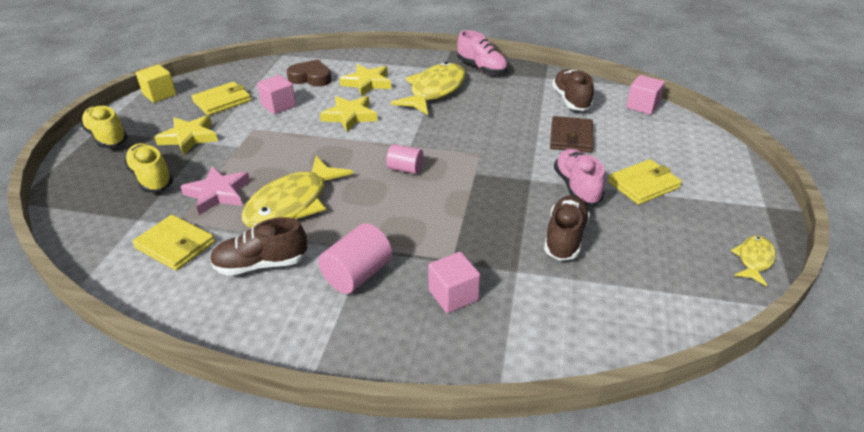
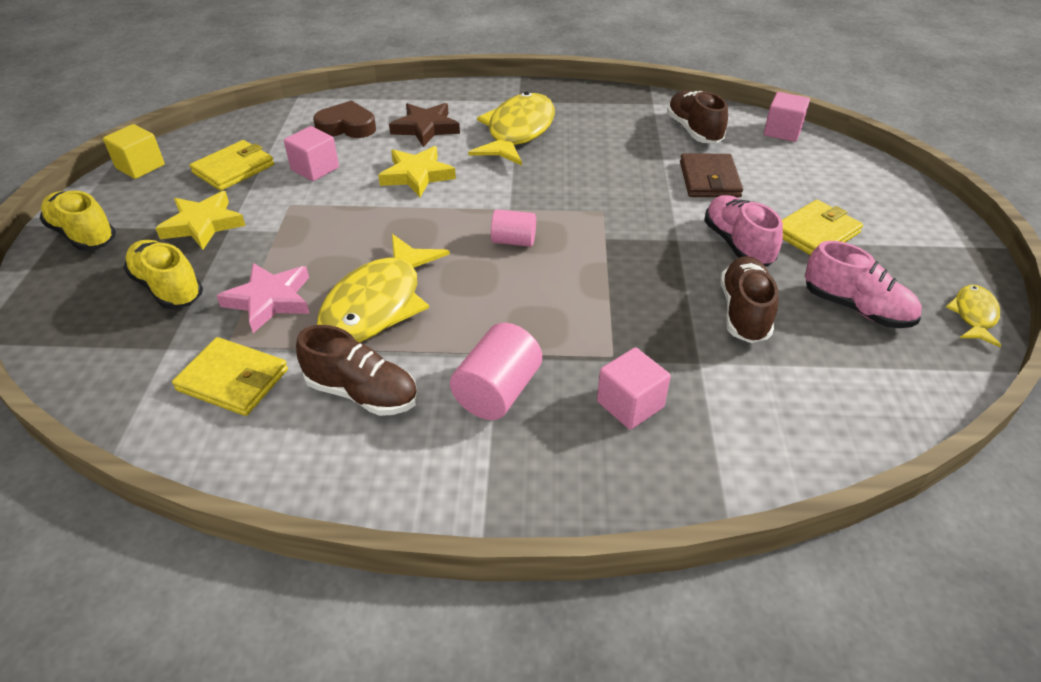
camera: 10 degrees left, 5 degrees up
(261, 264) = (362, 393): brown shoe -> brown shoe turned 135 degrees counterclockwise
(367, 83) = (425, 128): yellow star -> brown star
(482, 68) = (569, 97): pink shoe -> pink shoe (856, 308)

